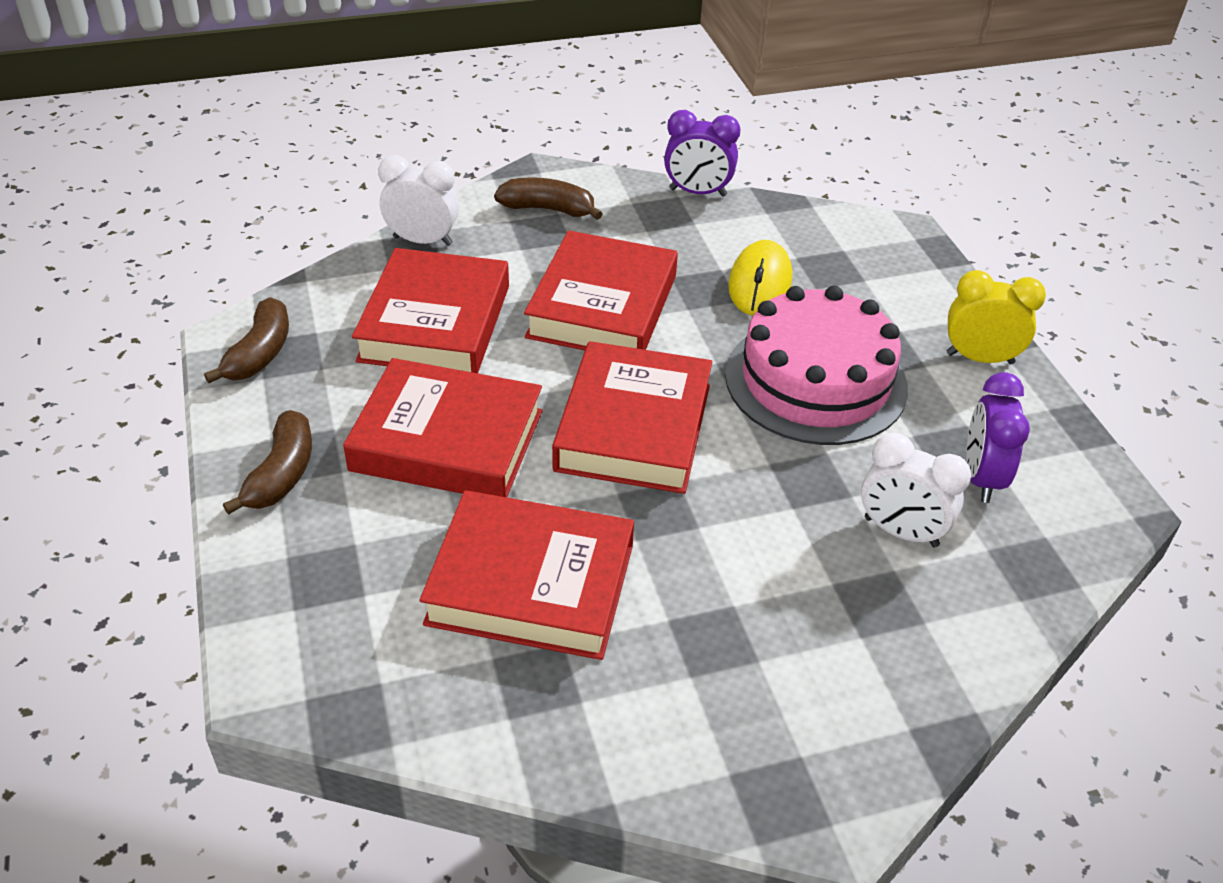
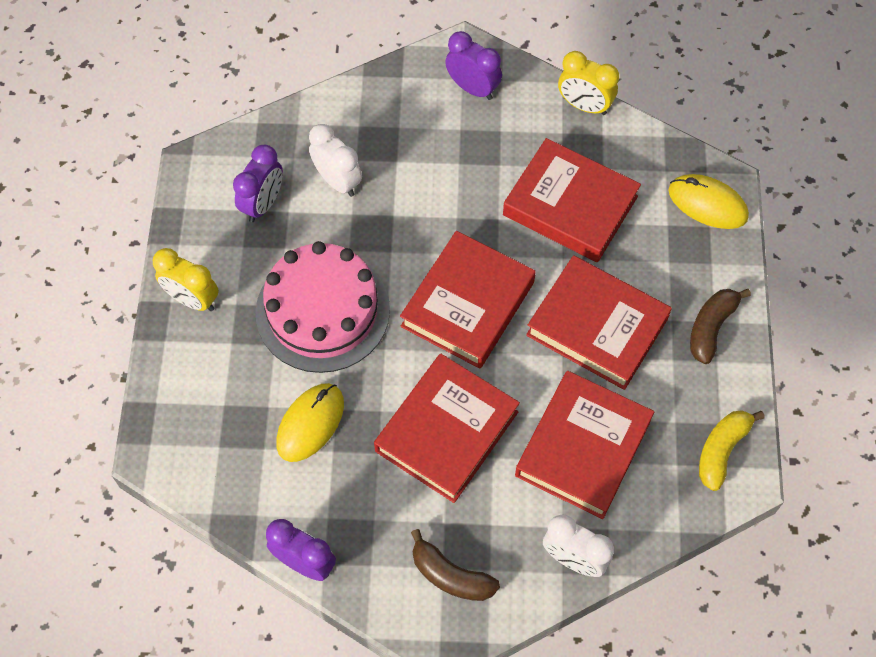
camera: 160 degrees left, 20 degrees up
(260, 353) = (721, 450): brown banana -> yellow banana
(299, 643) = (707, 204): none -> yellow mouse
(557, 763) = (584, 106): none -> yellow clock
(773, 741) = (473, 88): none -> purple clock

